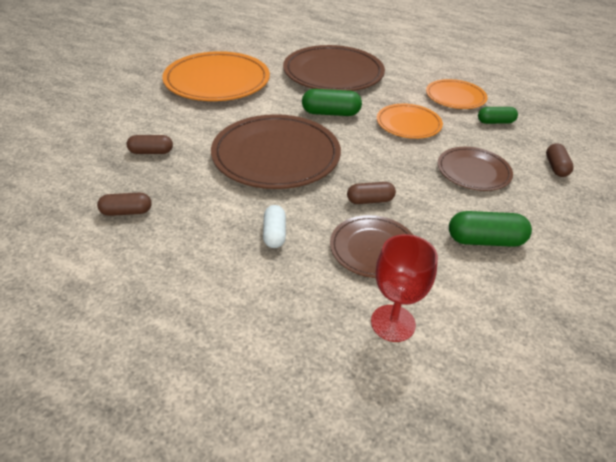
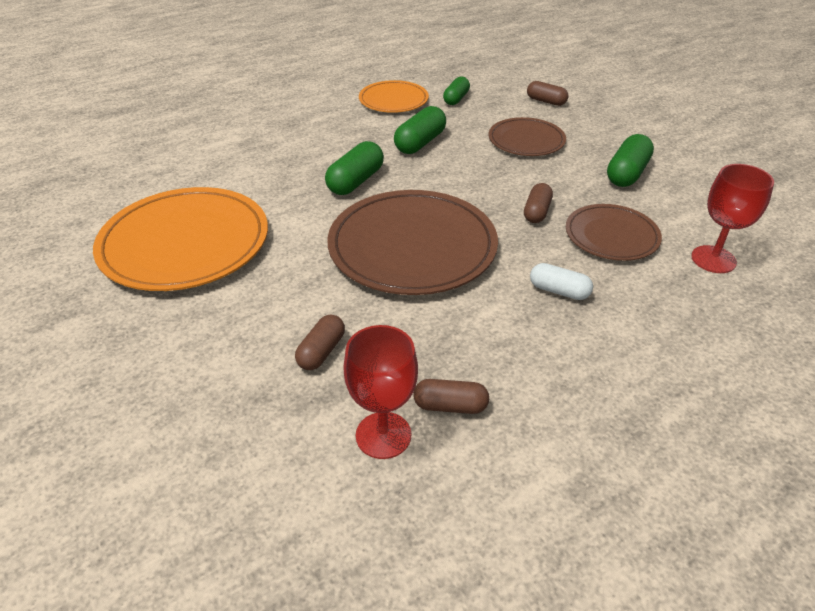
camera: 60 degrees left, 0 degrees up
(92, 193) = (383, 435): none -> red goblet
(126, 212) = (450, 406): brown capsule -> brown capsule turned 75 degrees clockwise
(333, 73) = (266, 150): brown plate -> none
(408, 124) = (420, 143): orange plate -> green capsule

